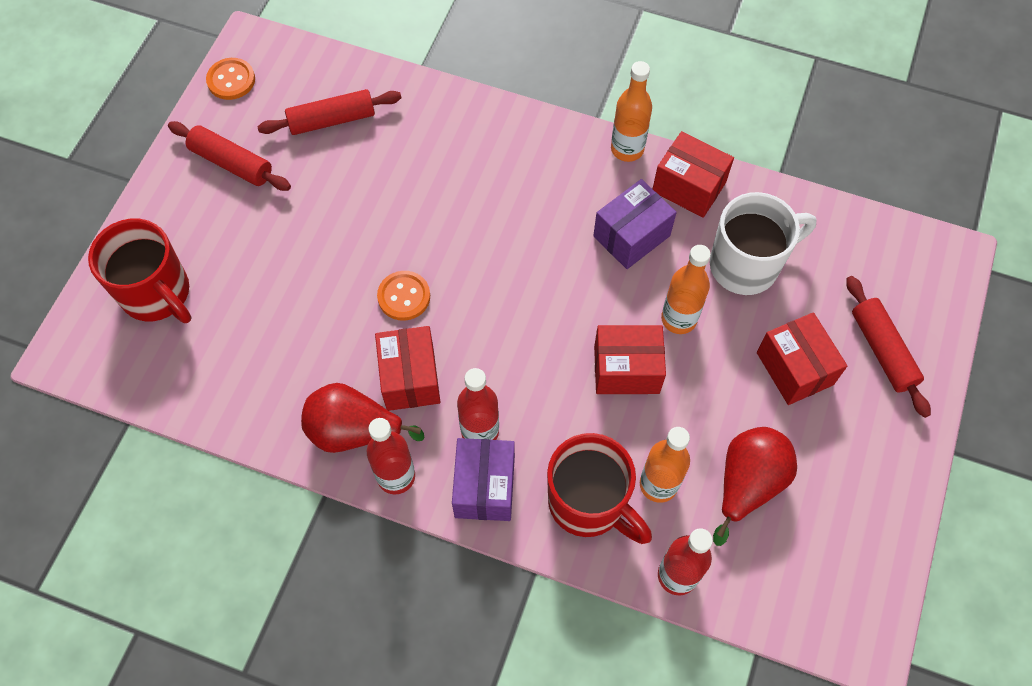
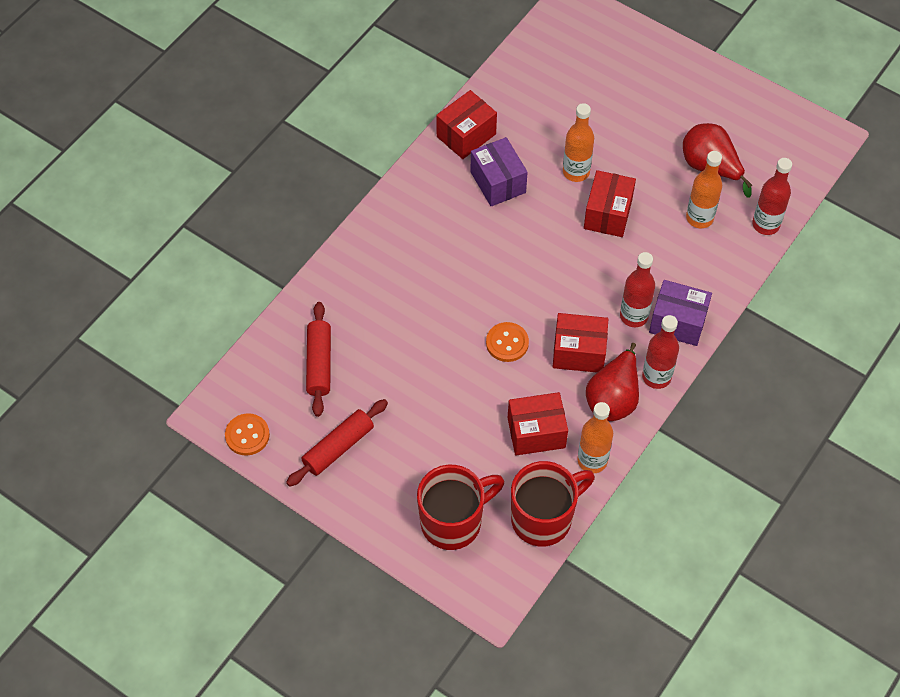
camera: 75 degrees left, 5 degrees down
(589, 504) = (704, 262): red mug -> red mug (544, 518)
(627, 149) = (419, 165): orange bottle -> orange bottle (592, 460)
(747, 265) = (543, 119): white mug -> none
(794, 368) = (633, 116): red box -> red box (536, 432)
(882, 350) = (632, 63): red rolling pin -> none

